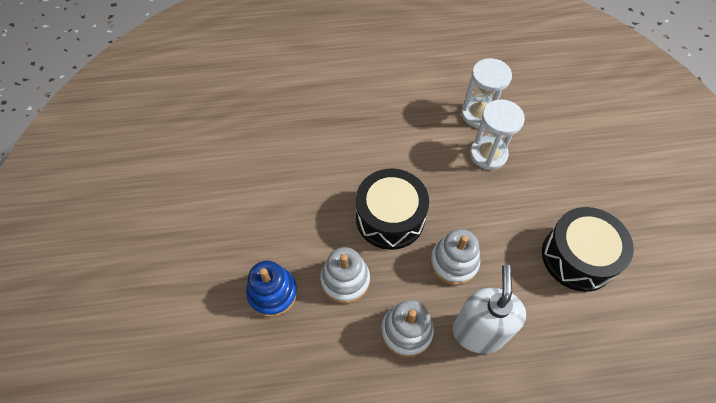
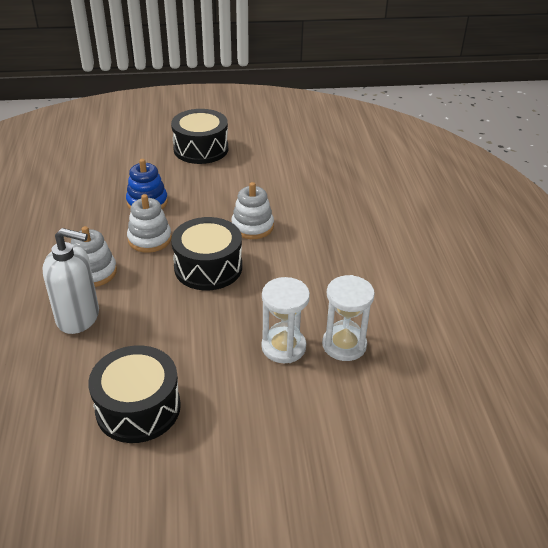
camera: 90 degrees right, 20 degrees down
(155, 244) = (201, 149): none -> black drum
(454, 262) = (152, 307): white stacking toy -> white stacking toy (252, 226)

